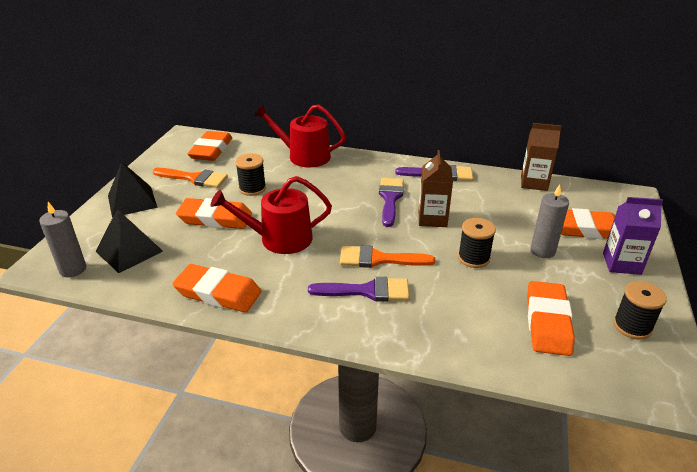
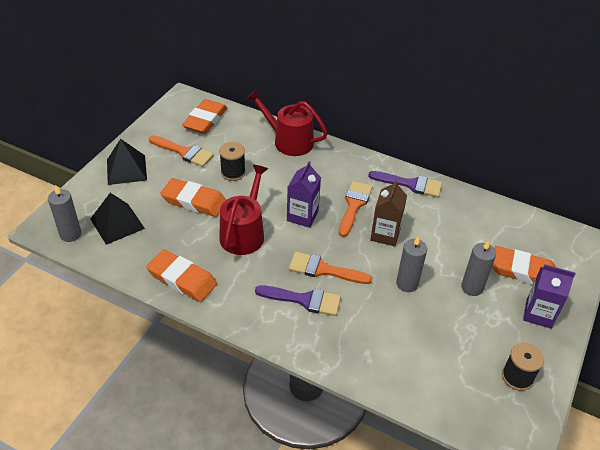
camera: 10 degrees right, 10 degrees up
(279, 239) = (244, 233): red watering can -> red watering can turned 105 degrees clockwise
(339, 215) = (302, 216): none -> purple carton
(390, 198) = (354, 205): purple brush -> orange brush
(473, 258) = (407, 283): black spool -> grey candle
(534, 183) = (496, 209): brown carton -> none
(547, 322) = (446, 359): orange eraser -> none

